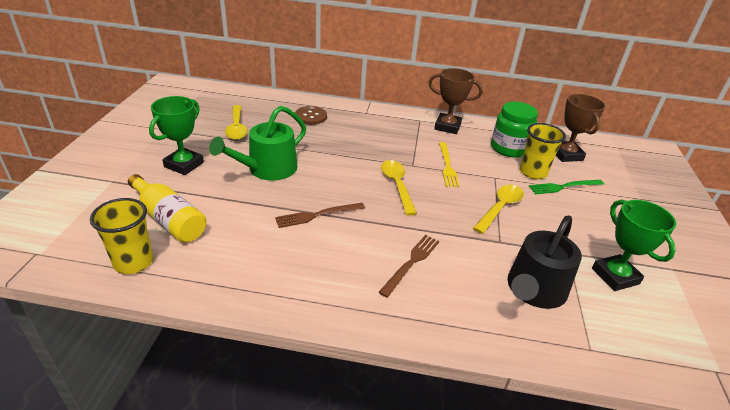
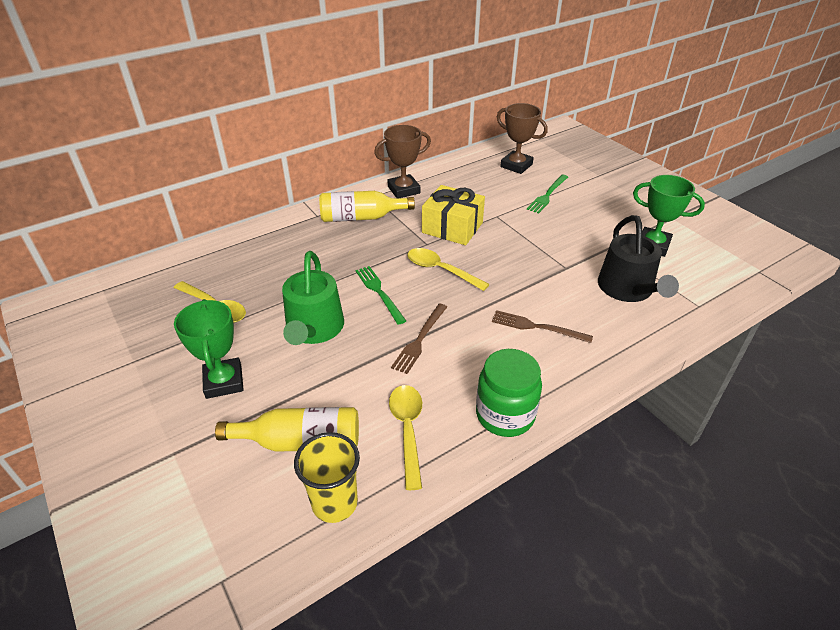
camera: 40 degrees left, 5 degrees up
(310, 117) = (272, 250): brown button -> none
(336, 174) = (379, 292): none -> green fork
(392, 127) = (361, 217): none -> yellow bottle
(411, 263) = (537, 327): brown fork -> brown fork turned 60 degrees counterclockwise
(447, 166) = (452, 227): yellow fork -> yellow gift
(500, 208) = (532, 240): yellow spoon -> yellow spoon (407, 430)
(509, 148) = (473, 183): green jar -> green jar (505, 415)
(533, 172) = (515, 195): yellow cup -> none

